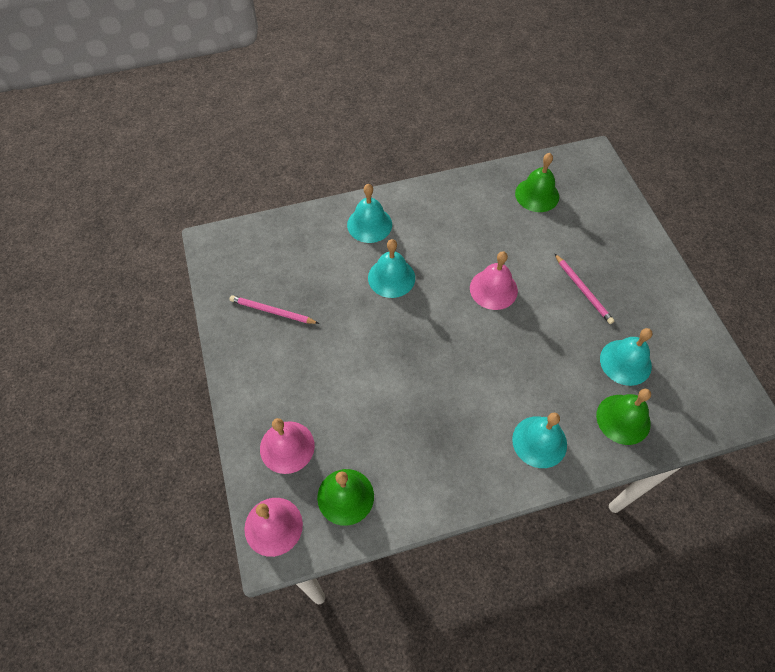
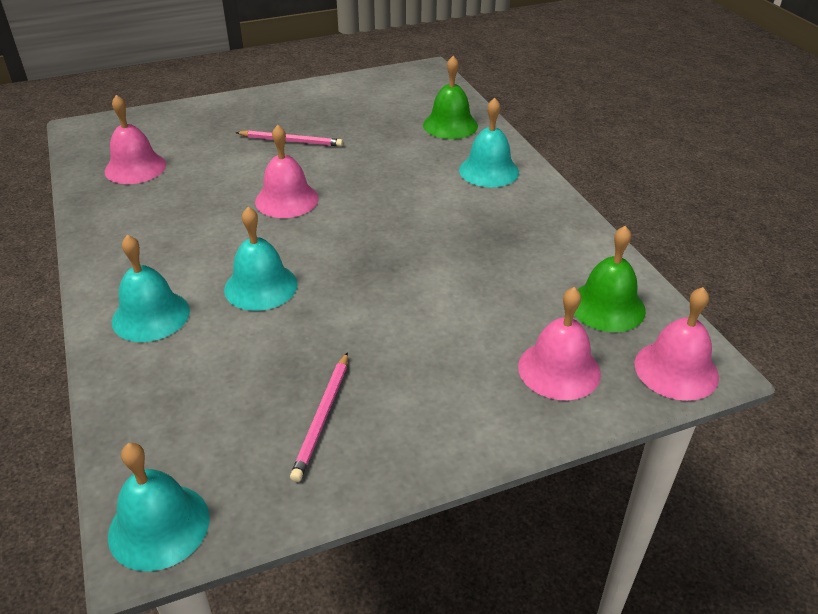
camera: 95 degrees left, 20 degrees down
(537, 195) = (135, 168): green bell -> pink bell
(583, 290) = (291, 141): pink pencil -> pink pencil turned 45 degrees clockwise
(625, 362) = (384, 121): turquoise bell -> turquoise bell (159, 526)

